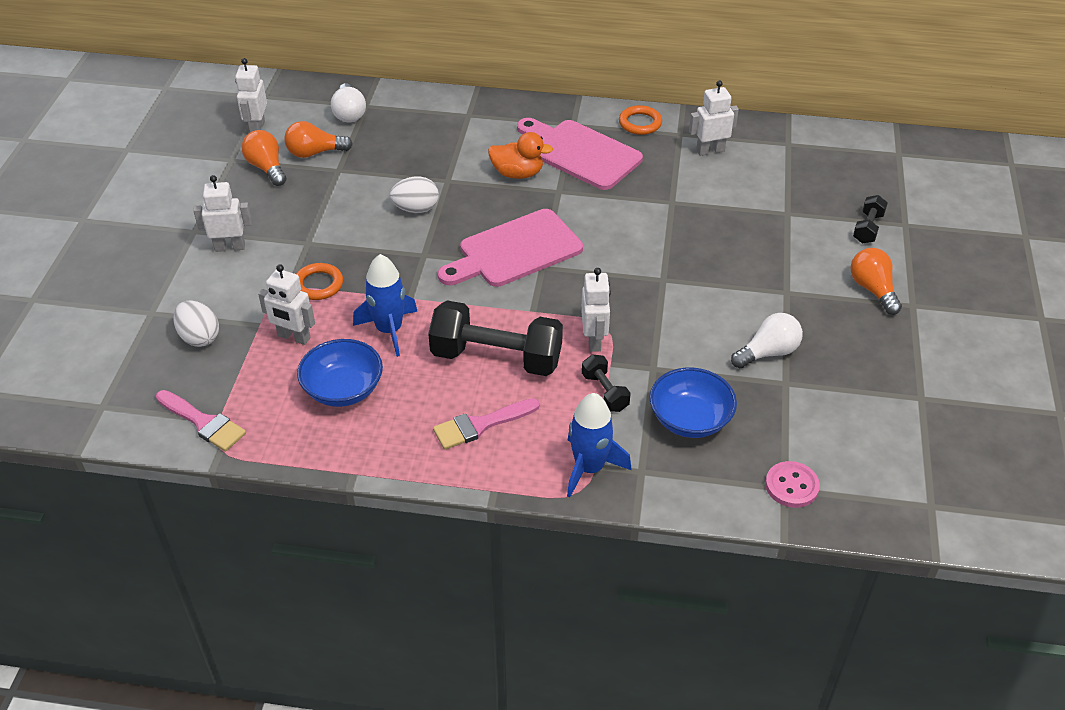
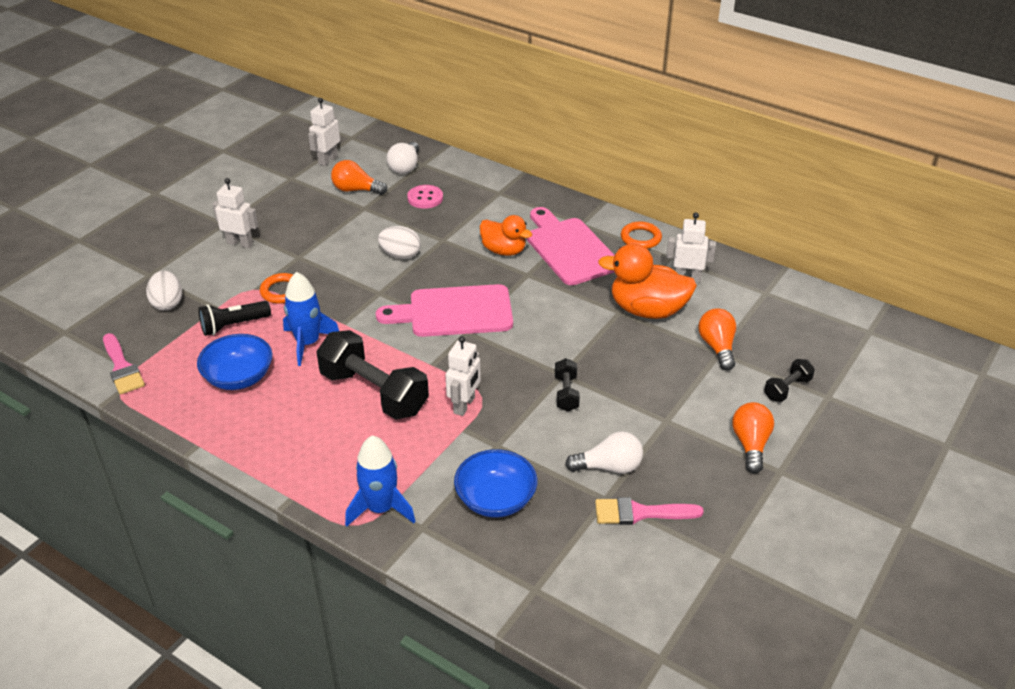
camera: 25 degrees right, 5 degrees down
(267, 168) = (312, 191): orange light bulb -> orange light bulb (717, 347)
(294, 337) = (233, 325): white robot -> black flashlight
(481, 425) = (321, 442): pink brush -> pink brush (640, 513)
(605, 392) = (441, 451): black dumbbell -> black dumbbell (566, 393)
(696, 192) = (647, 310): none -> orange duck
(791, 486) = (543, 590): pink button -> pink button (425, 198)

